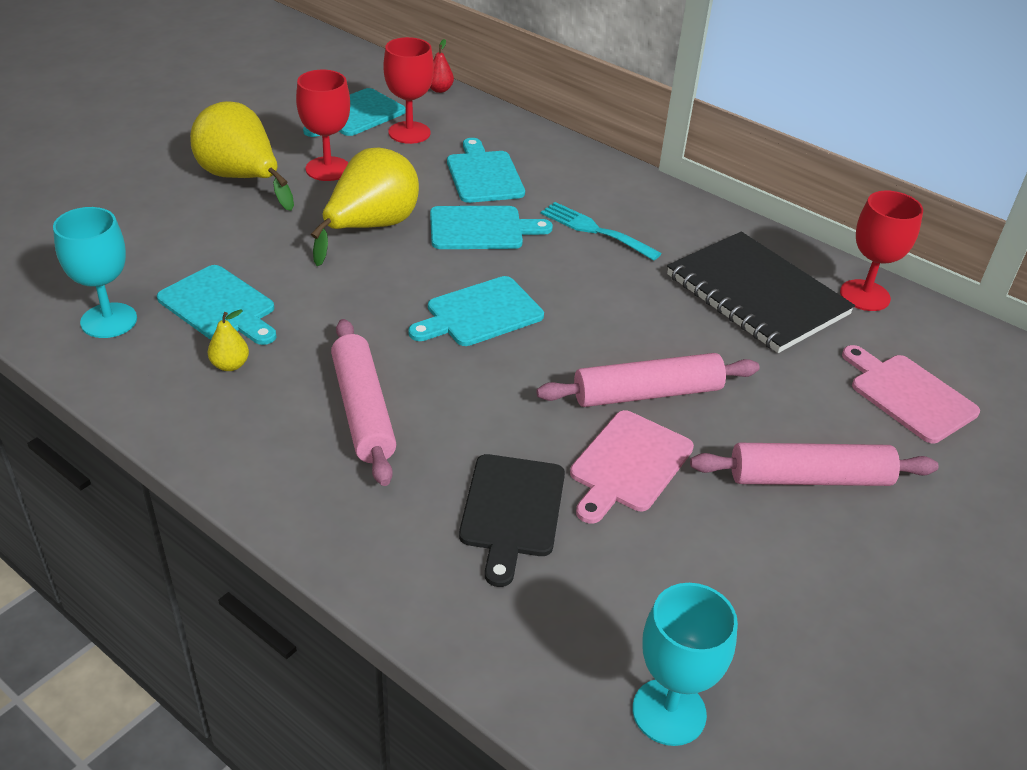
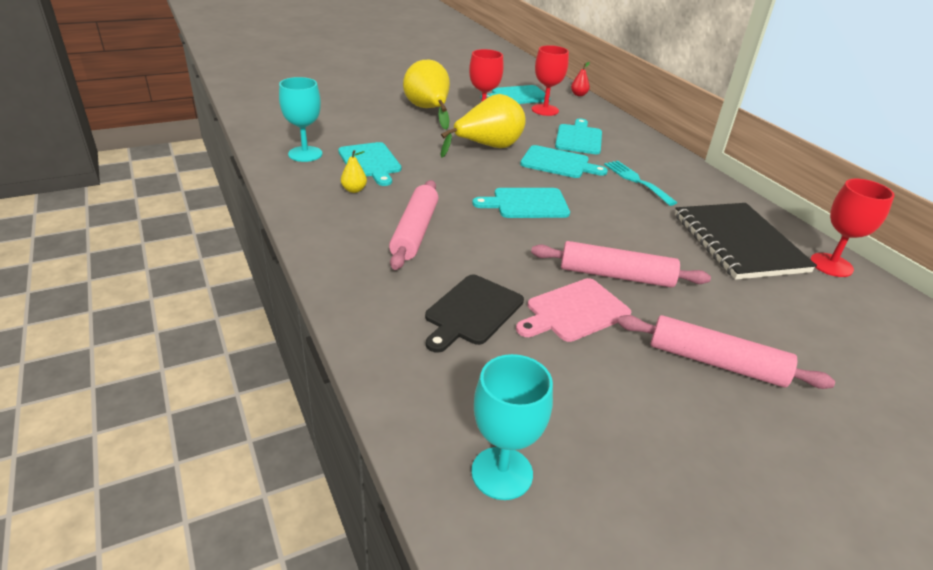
camera: 25 degrees right, 5 degrees down
(908, 395) = (836, 335): pink cutting board -> none

